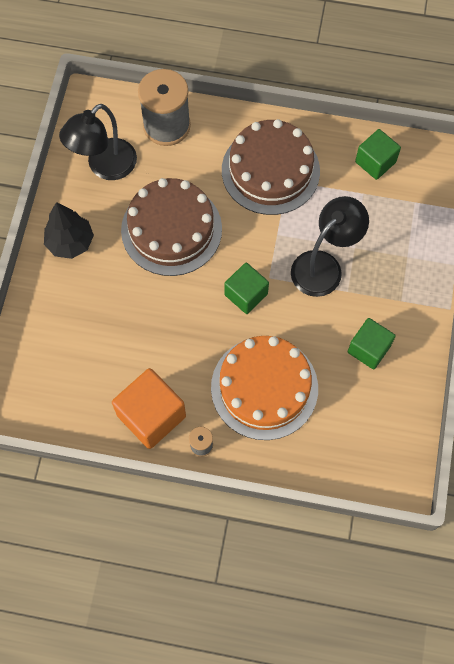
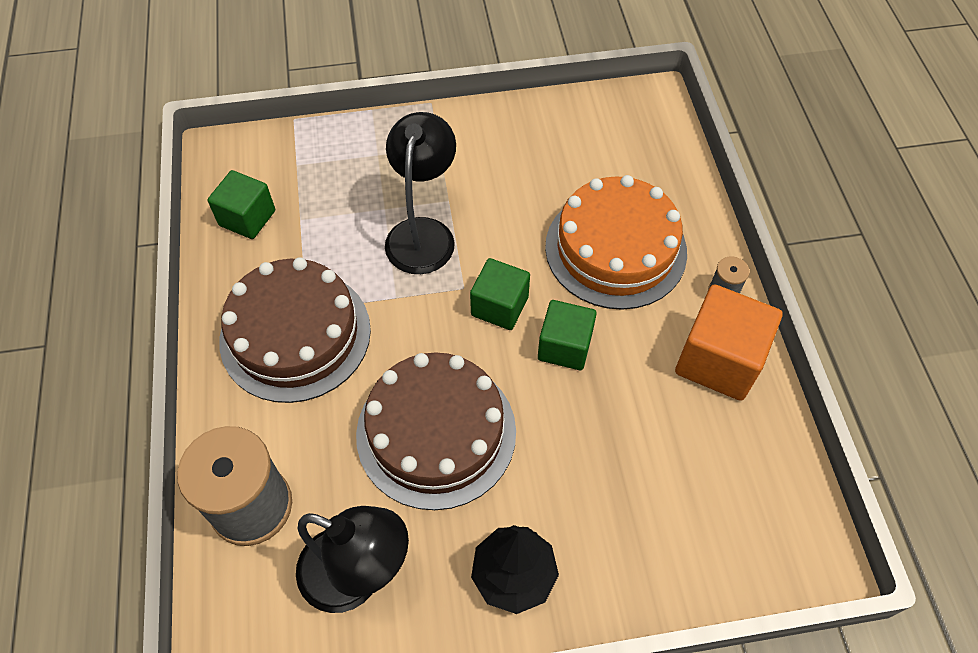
camera: 110 degrees left, 10 degrees down
(324, 266) = (423, 233): black lamp -> black lamp turned 75 degrees clockwise
(368, 349) = (515, 162): green cube -> green cube (564, 346)

